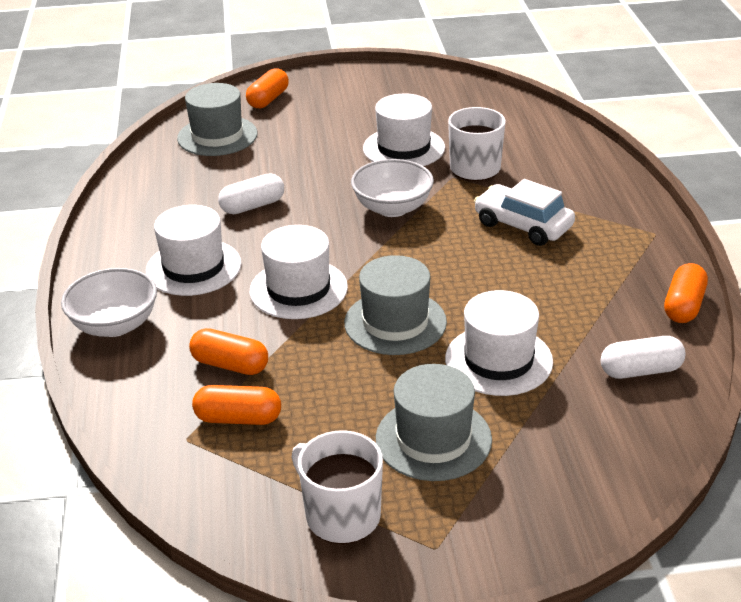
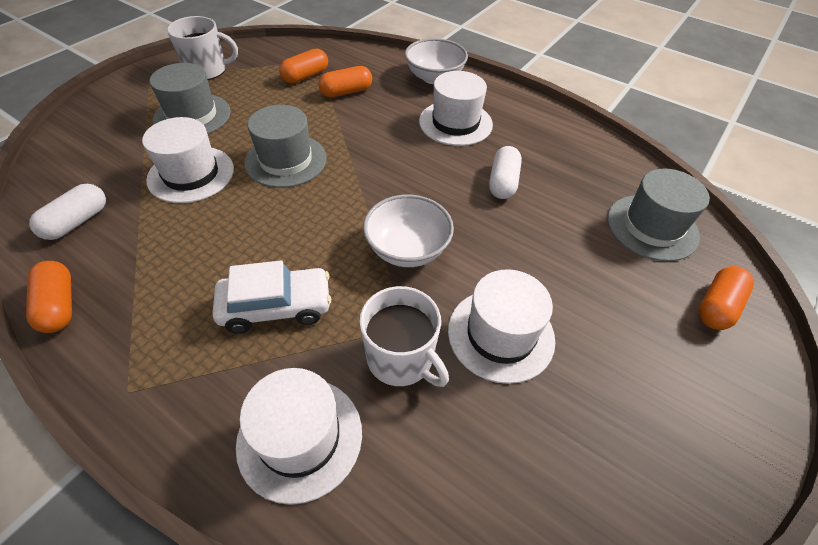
camera: 130 degrees right, 15 degrees up
(268, 99) = (717, 306): orange capsule -> orange capsule turned 60 degrees clockwise
(298, 289) = (374, 146): white hat -> white hat (300, 437)

